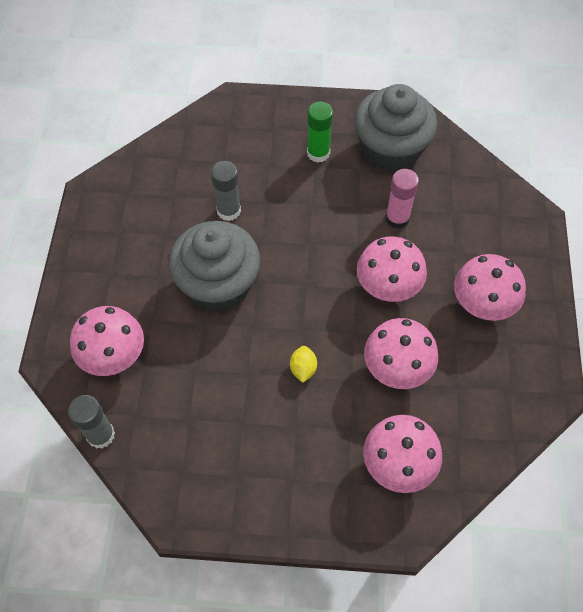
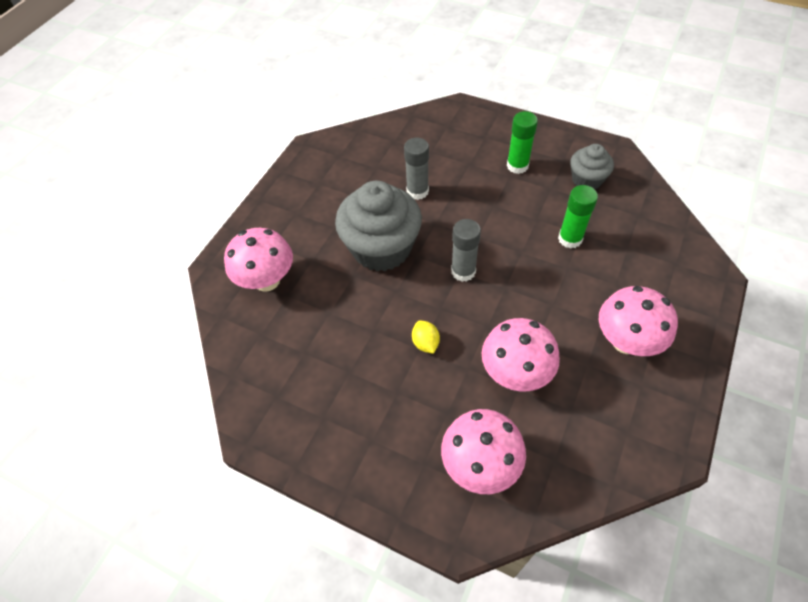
camera: 25 degrees right, 5 degrees down
(101, 435) = (225, 340): grey glue stick -> grey glue stick (463, 271)
(303, 369) = (425, 343): yellow lemon -> yellow lemon turned 45 degrees counterclockwise
(387, 288) = (536, 297): pink mushroom -> none
(390, 150) = (586, 180): grey cupcake -> grey cupcake, size x0.54
(397, 218) = (570, 239): pink glue stick -> green glue stick

